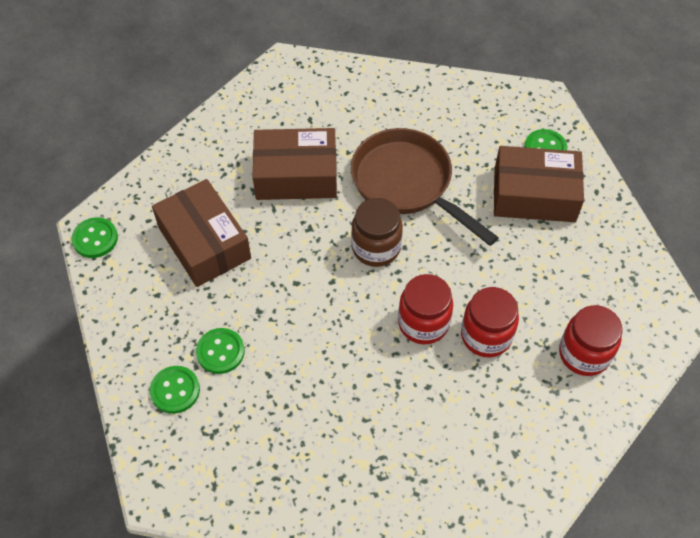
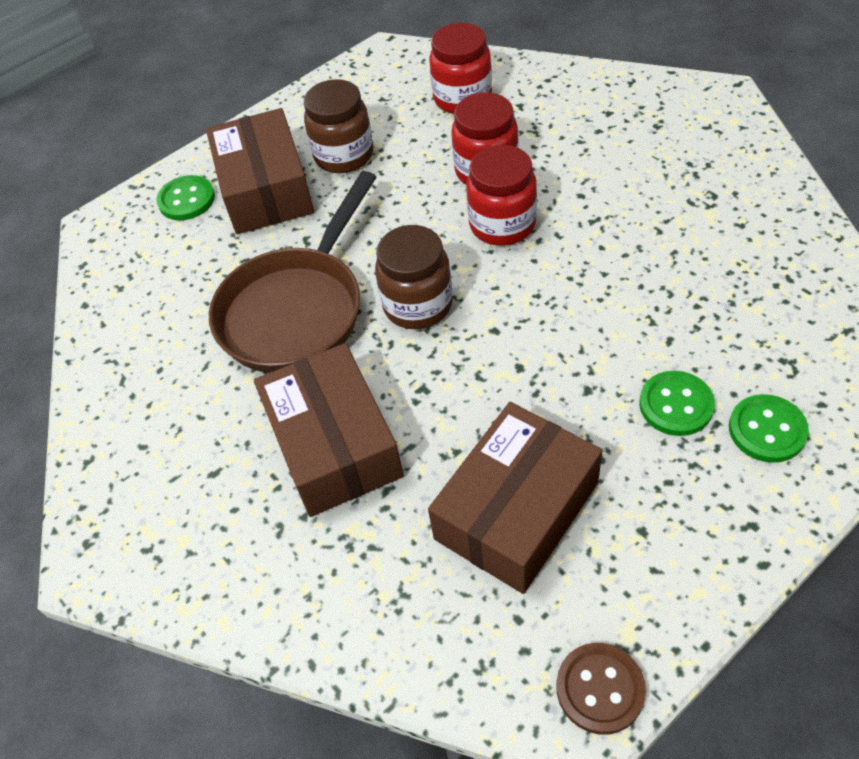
camera: 105 degrees left, 5 degrees down
(95, 239) = (600, 689): green button -> brown button
(549, 251) = (344, 155): none -> brown jar

